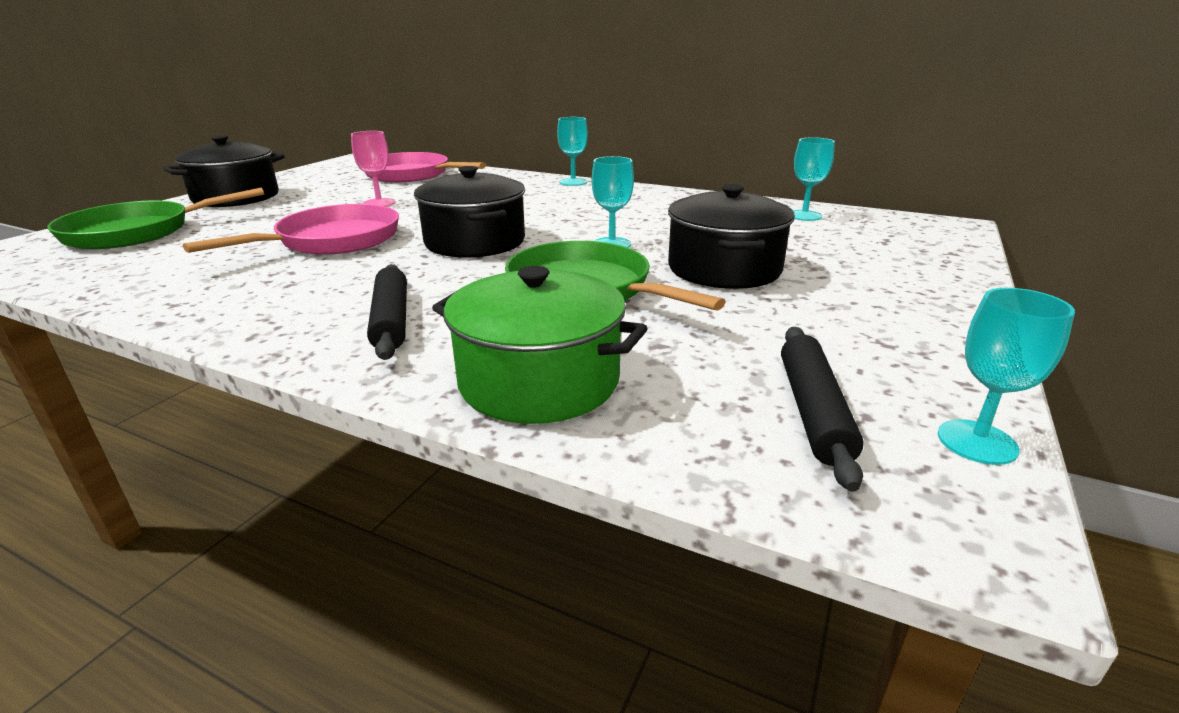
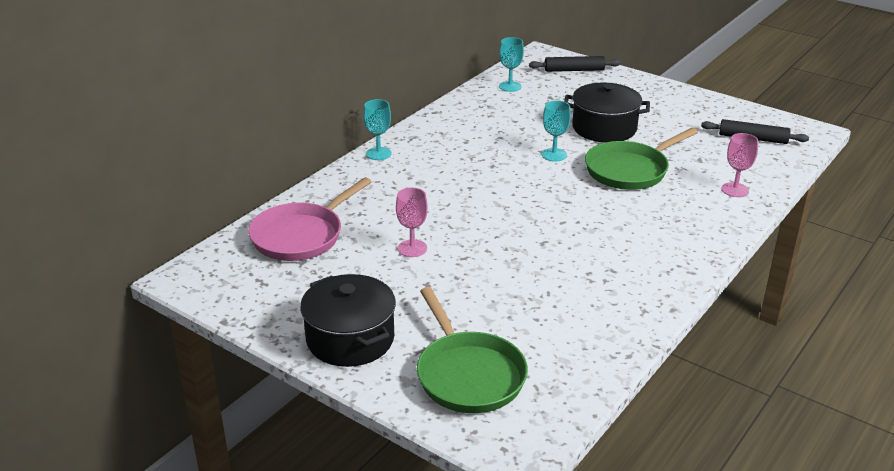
camera: 80 degrees left, 5 degrees up
(332, 241) = (521, 262): pink pan -> none
(391, 320) = (671, 229): black rolling pin -> black rolling pin (574, 70)
(475, 242) = (538, 202): black pot -> none
(539, 380) = (735, 190): green pot -> pink goblet
(977, 442) = (769, 117): turquoise goblet -> none

